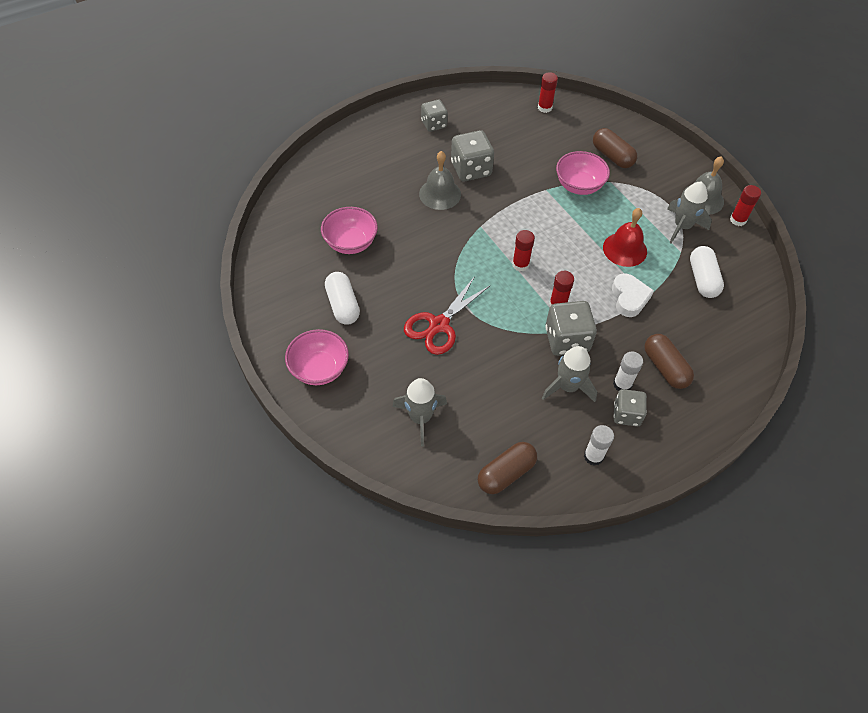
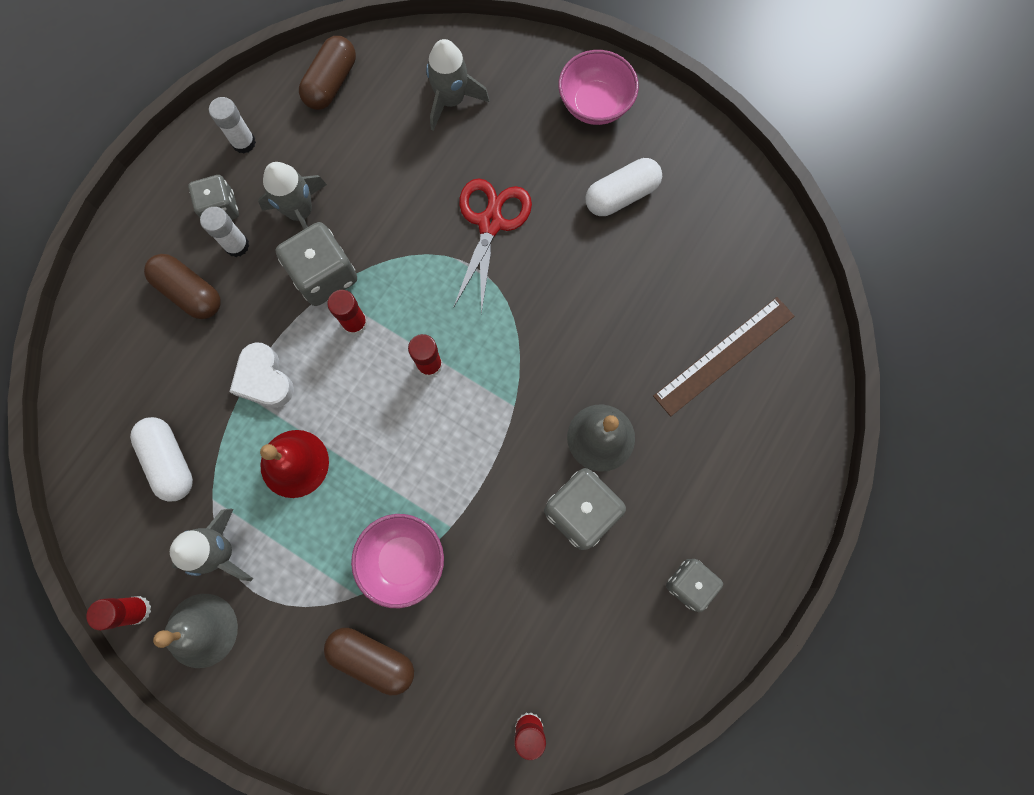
camera: 155 degrees right, 20 degrees up
(343, 305) = (621, 195): white capsule -> white capsule turned 75 degrees counterclockwise
(344, 201) = (724, 356): none -> brown ruler
(351, 243) = (670, 290): pink bowl -> none

